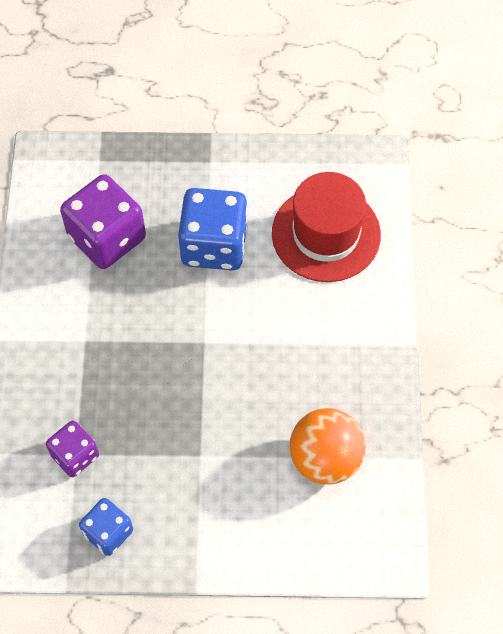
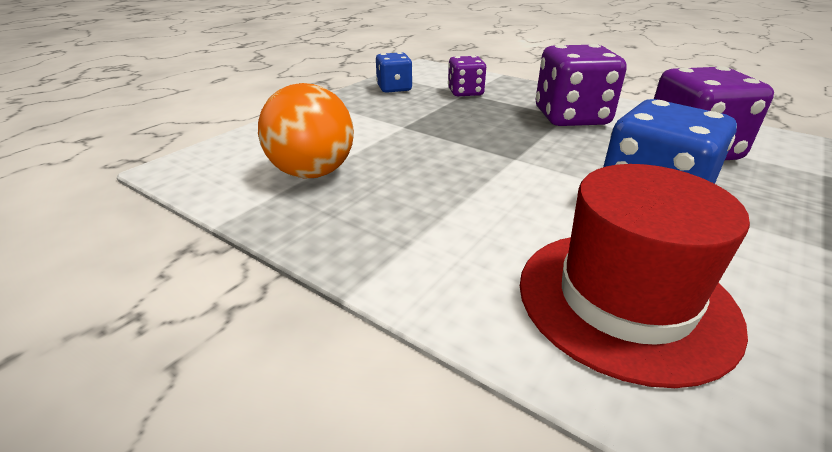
camera: 125 degrees right, 30 degrees down
(87, 336) = (571, 117): none -> purple dice

